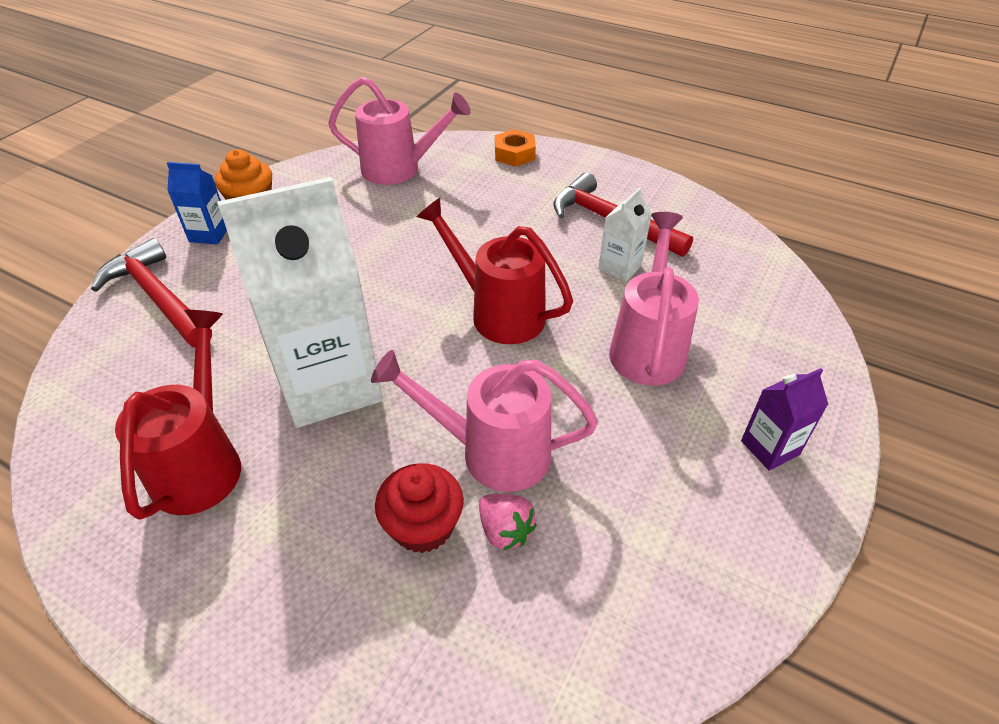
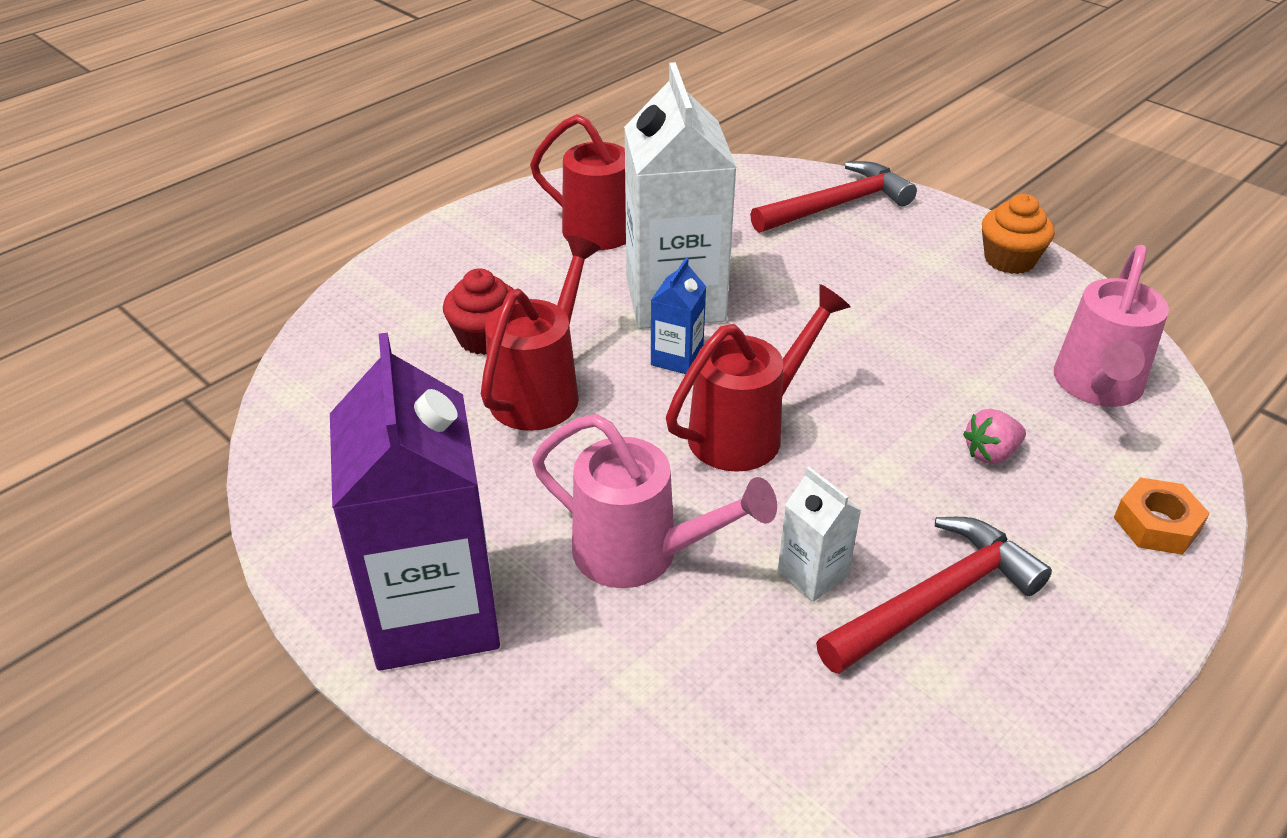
camera: 105 degrees right, 5 degrees down
(209, 234) = (944, 232): blue carton -> blue carton (677, 358)
(492, 452) = (541, 390): pink watering can -> red watering can
(505, 531) = (452, 383): pink strawberry -> pink strawberry (991, 453)
(770, 448) = (434, 613): purple carton -> purple carton, size x2.27

